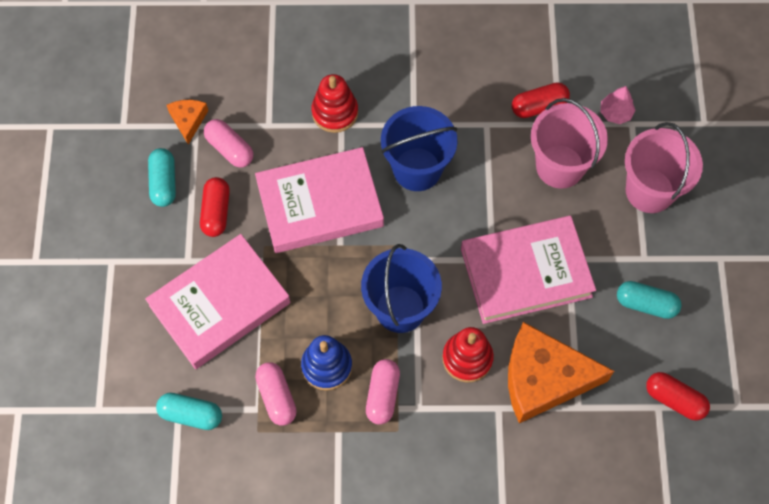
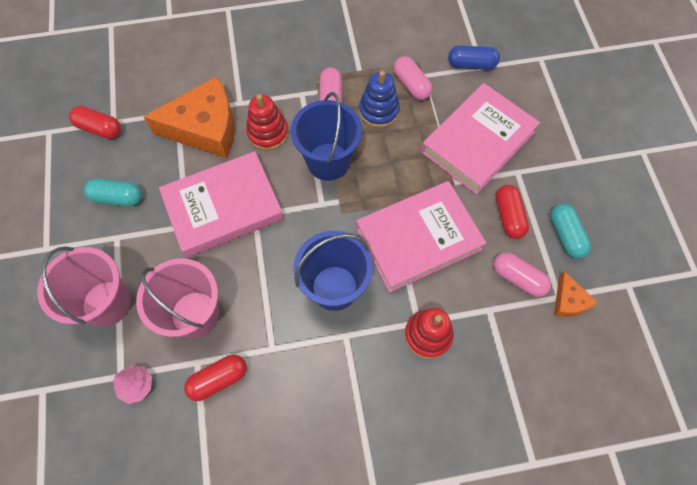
camera: 170 degrees right, 0 degrees up
(191, 414) = (471, 64): turquoise capsule -> blue capsule

